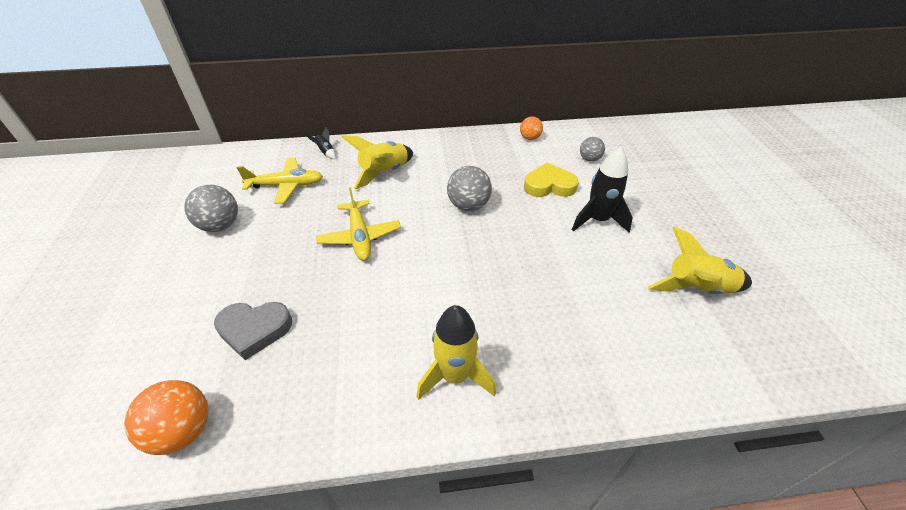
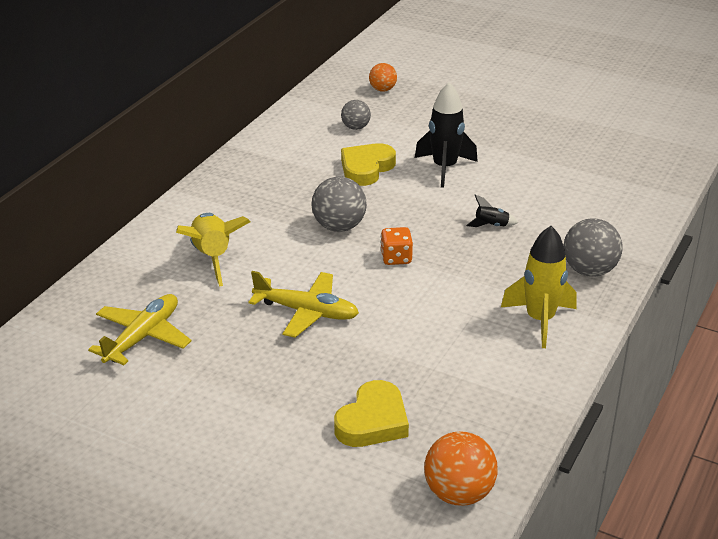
camera: 55 degrees left, 10 degrees down
(220, 225) = (163, 409): grey ball -> grey ball (589, 271)
(254, 330) = (373, 421): grey heart -> yellow heart
(325, 152) = (108, 286): black rocket -> black rocket (491, 226)
(459, 249) = (396, 258): none -> orange dice
(530, 138) = (275, 142): orange ball -> orange ball (382, 89)
(696, 289) = (568, 166): yellow rocket -> none

